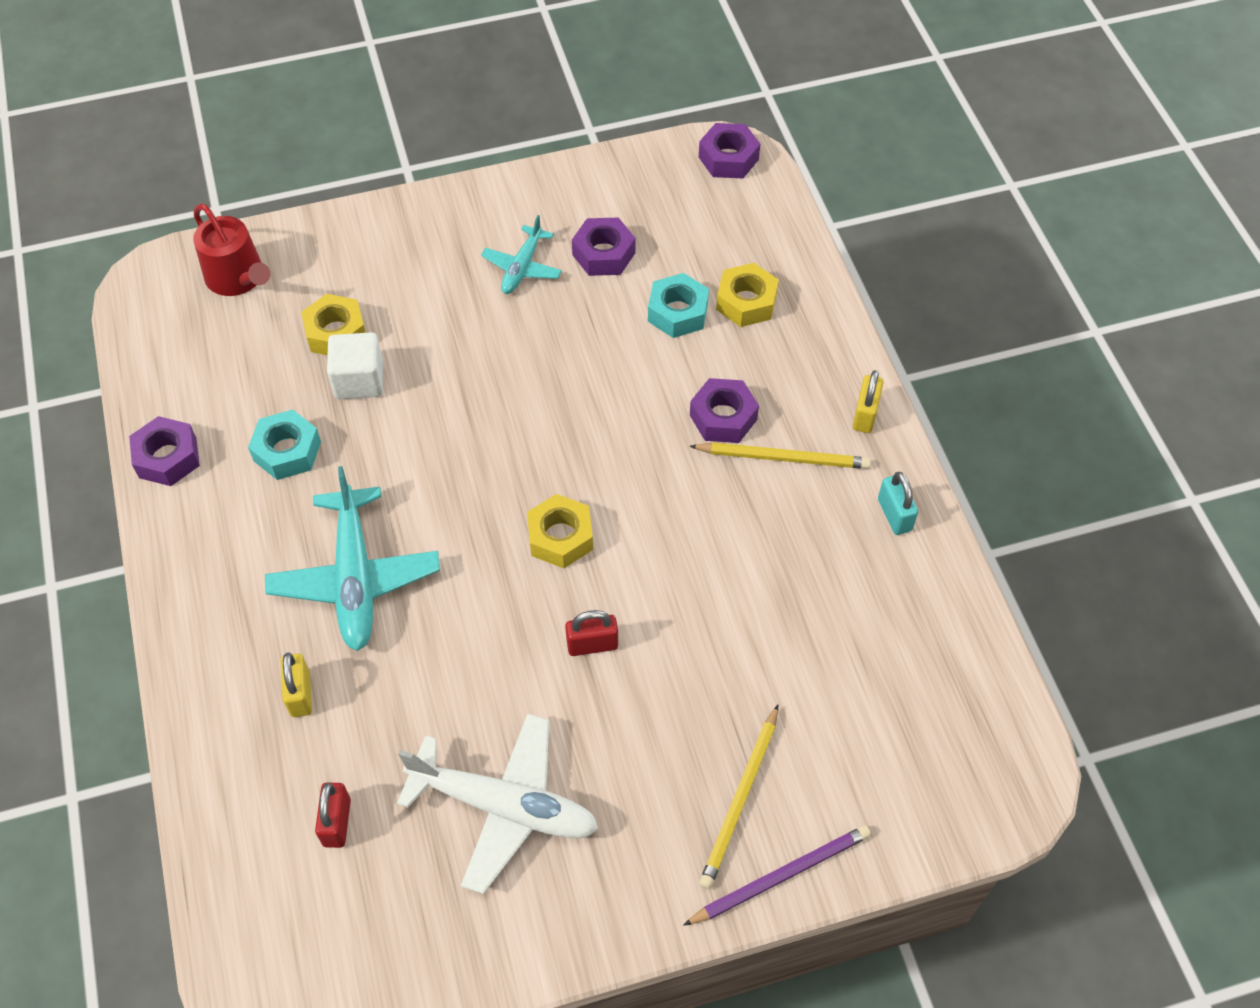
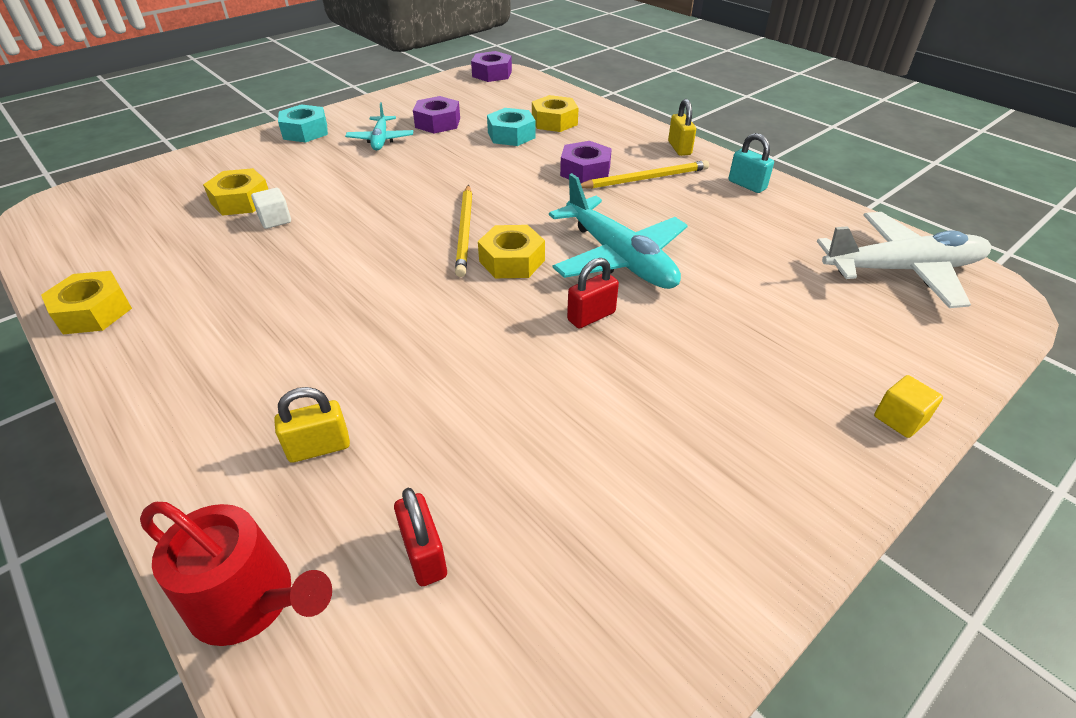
camera: 25 degrees left, 15 degrees down
(167, 457) = (93, 312): purple nut -> yellow nut
(238, 278) = (135, 192): red watering can -> red watering can (251, 600)
(287, 451) = (224, 276): turquoise nut -> turquoise nut (305, 131)
(300, 694) = (319, 447): yellow padlock -> yellow padlock turned 75 degrees counterclockwise
(355, 578) = (335, 339): turquoise plane -> turquoise plane (619, 258)
(359, 380) = (275, 220): white cube -> white cube, size x0.63
(504, 806) = (603, 464): white plane -> white plane (902, 270)
(740, 799) = (809, 376): yellow pencil -> yellow pencil (465, 232)
(781, 876) = (900, 419): purple pencil -> yellow cube

